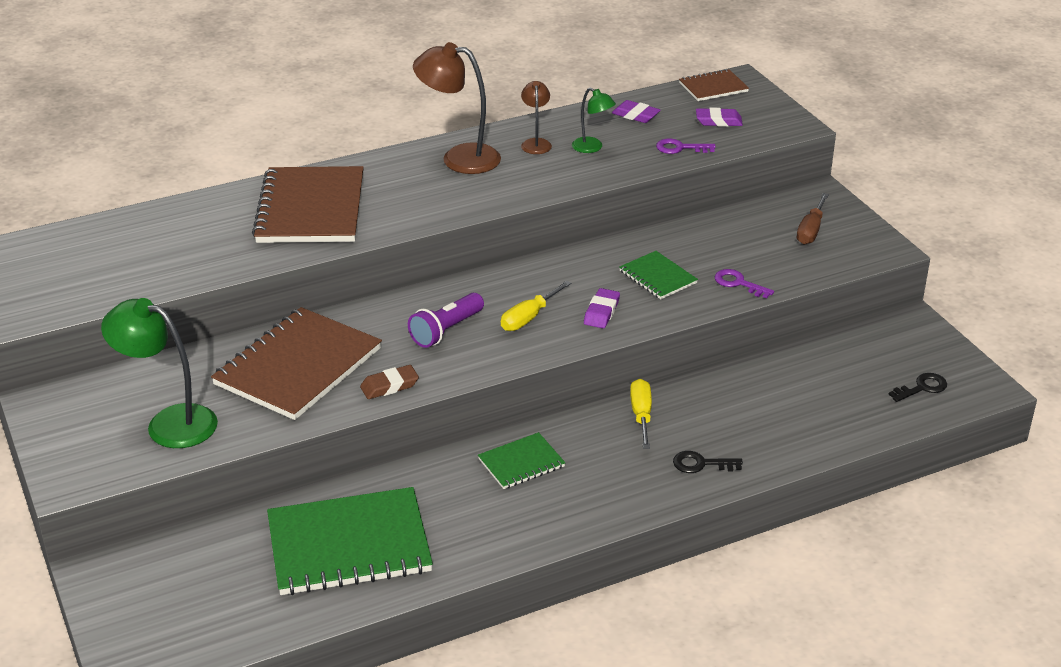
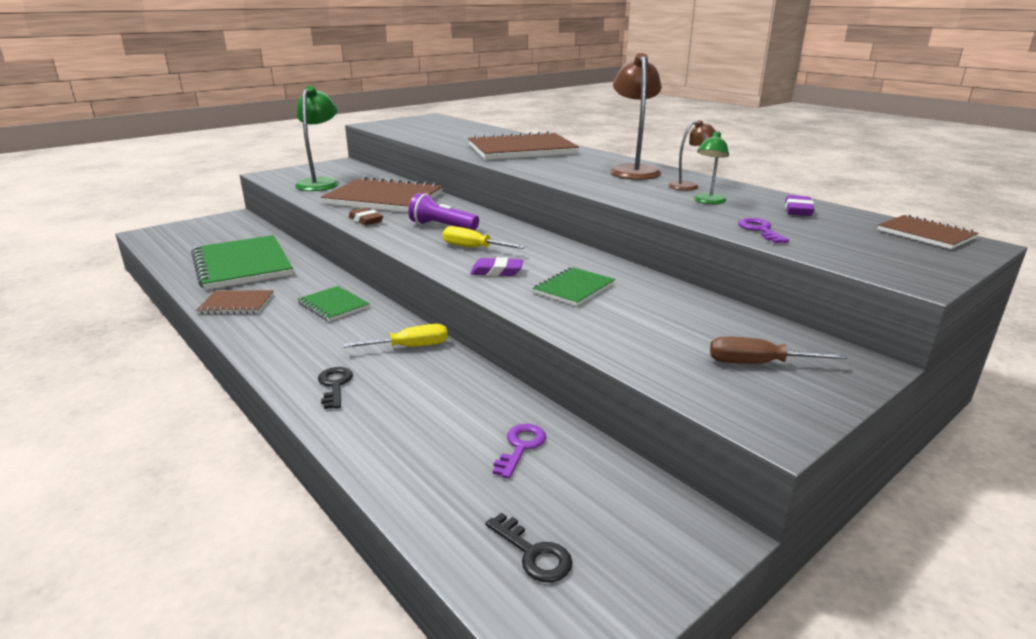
camera: 75 degrees right, 10 degrees down
(486, 540) = (236, 304): none -> brown notebook
(718, 121) = (850, 241): purple eraser -> none
(738, 283) = (593, 328): purple key -> purple key (520, 447)

